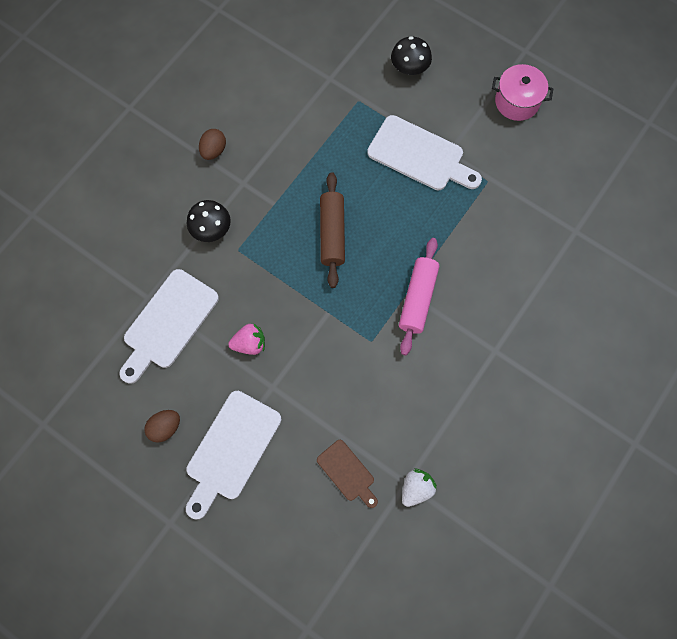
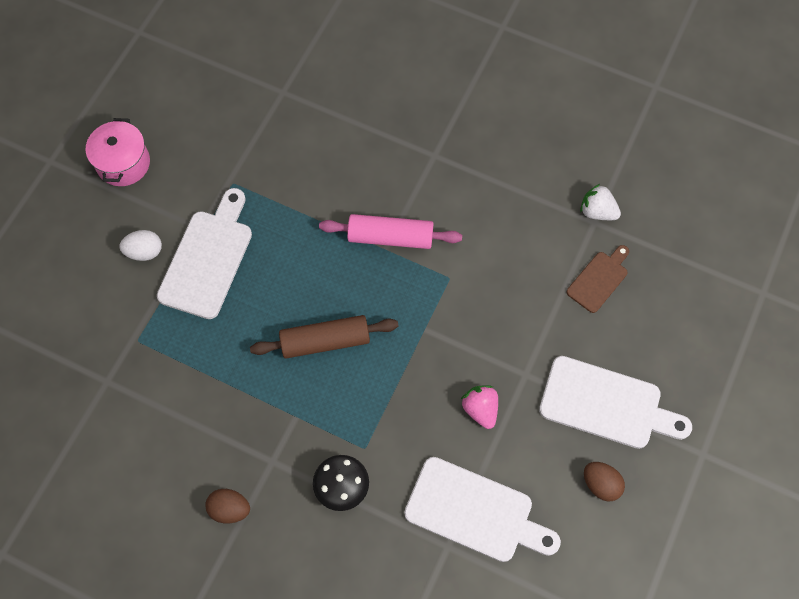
camera: 100 degrees left, 5 degrees down
(409, 68) = (83, 287): black mushroom -> none
(433, 111) = (144, 252): none -> white egg

